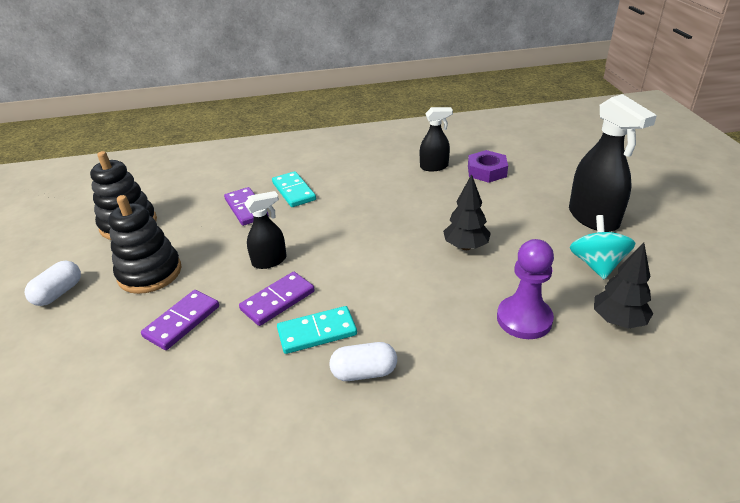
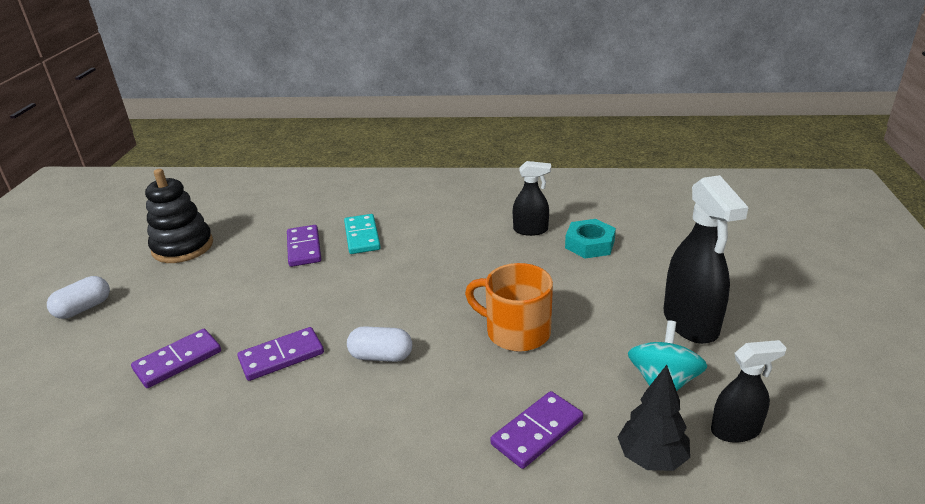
camera: 15 degrees right, 5 degrees down
(150, 273) = (175, 303): black stacking toy -> none
(269, 261) = (296, 310): black spray bottle -> black spray bottle (736, 430)
(317, 332) = (302, 400): turquoise domino -> none
(364, 372) = (326, 456): white capsule -> white capsule (381, 356)
(465, 246) = (516, 331): black tree -> orange mug
(486, 171) = (589, 244): purple nut -> turquoise nut
(524, 319) = (537, 432): purple pawn -> purple domino

